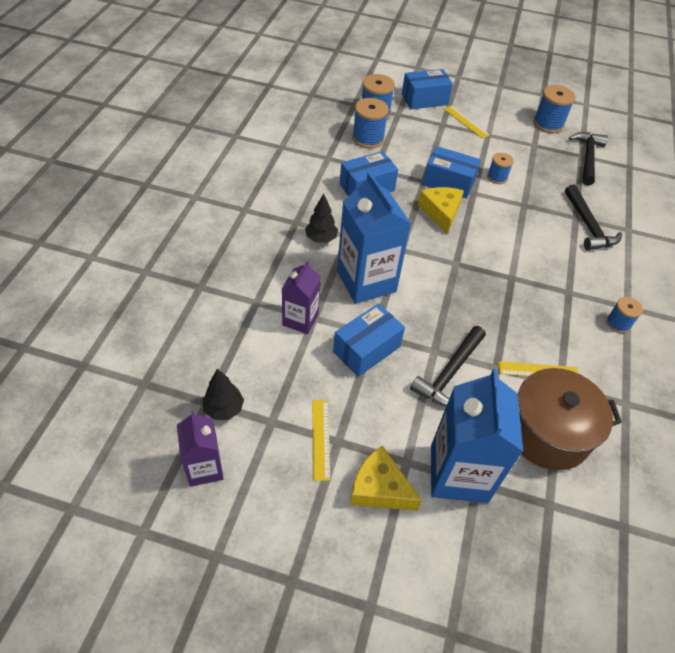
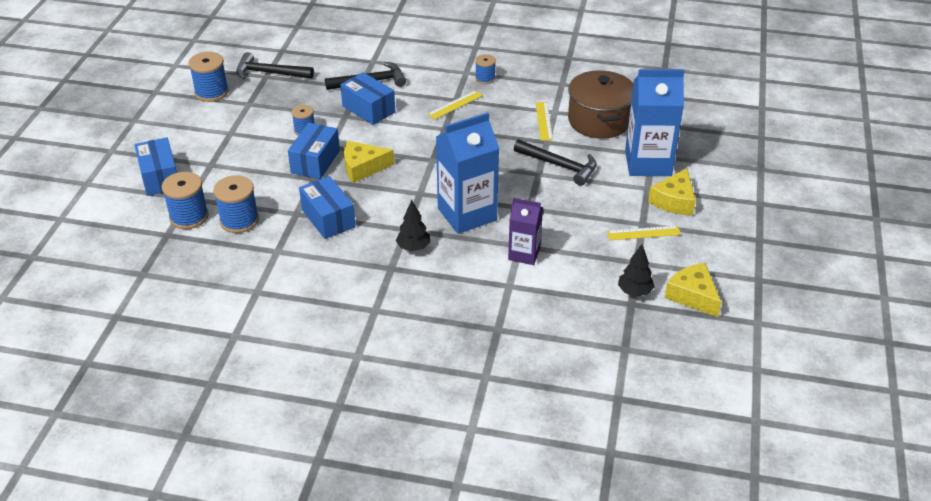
camera: 90 degrees left, 10 degrees down
(204, 468) = (692, 296): purple carton -> yellow cheese
(366, 349) = (547, 211): blue box -> blue box (368, 109)
(466, 122) = (206, 147): yellow ruler -> yellow ruler (455, 105)

